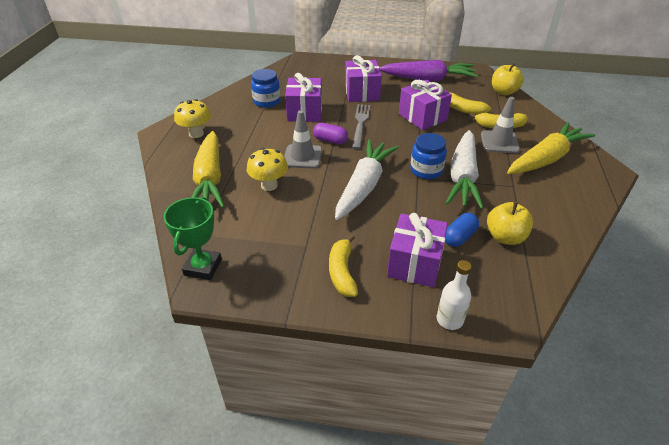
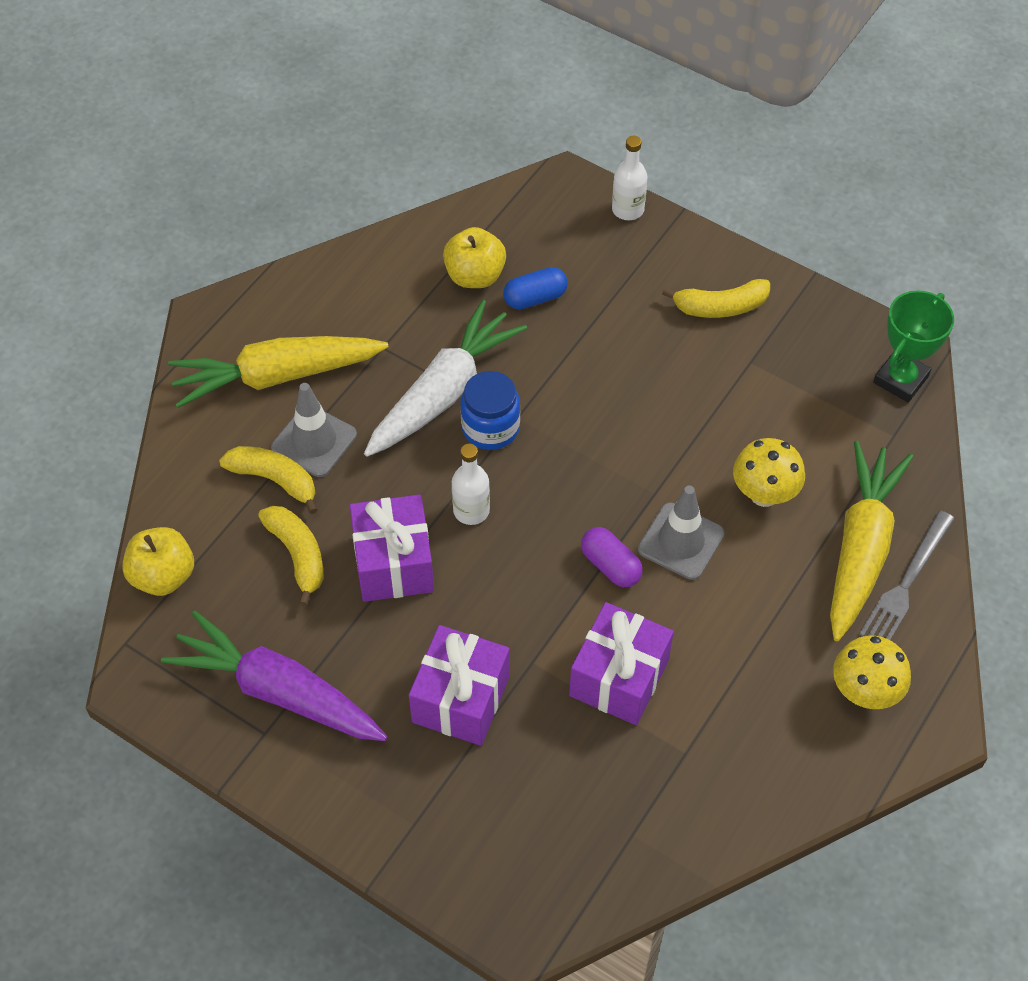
camera: 155 degrees left, 15 degrees up
(267, 101) = (685, 753): blue jar -> none
(342, 272) = (720, 307): yellow banana -> yellow banana turned 60 degrees clockwise
(360, 124) = (527, 591): grey fork -> grey fork (906, 583)
(364, 186) = (611, 434): white carrot -> none
(406, 140) = (471, 510): none -> white bottle
(414, 263) = (621, 284): purple gift -> none

